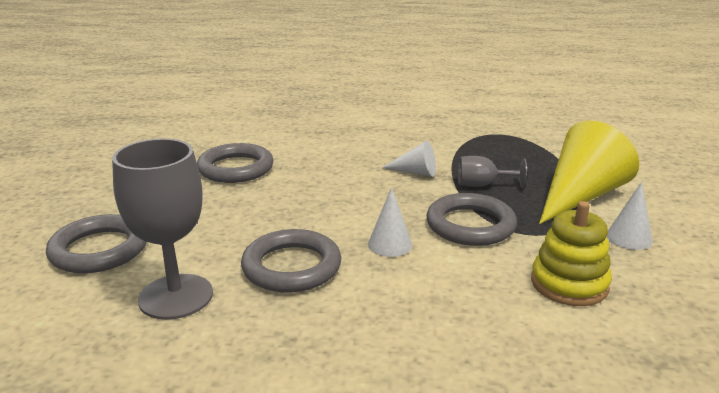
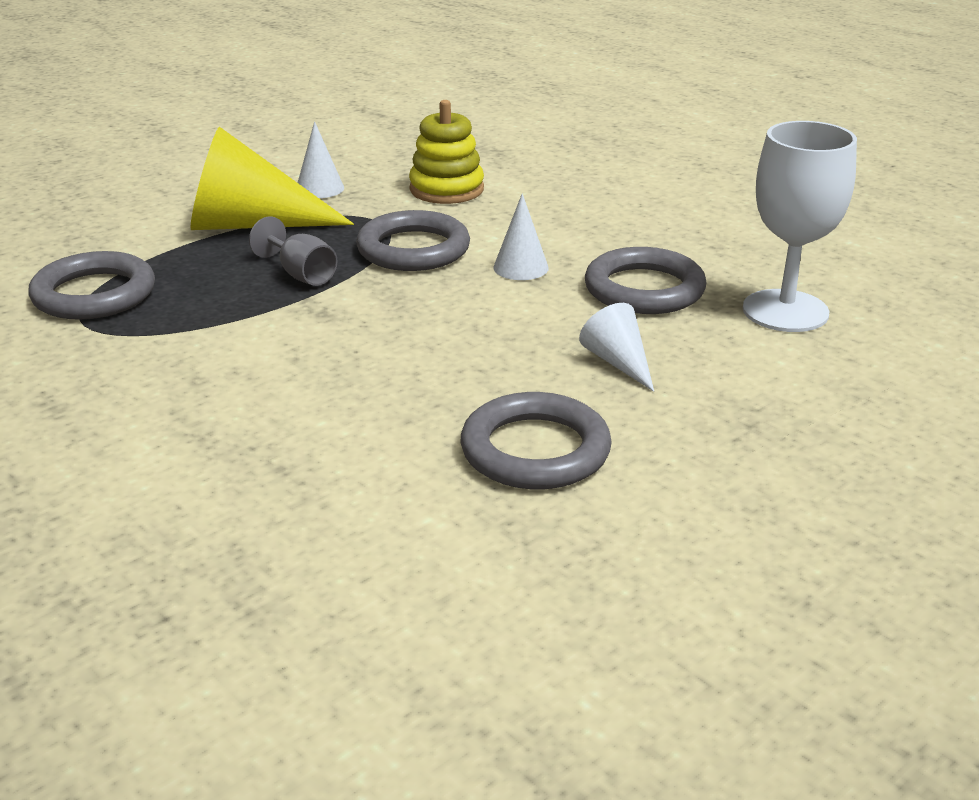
camera: 135 degrees left, 5 degrees up
(99, 250) = (841, 397): grey ring -> grey ring (94, 294)
(176, 296) = (785, 311): grey goblet -> white goblet
(415, 172) = (325, 322): white cone -> white cone (618, 362)

